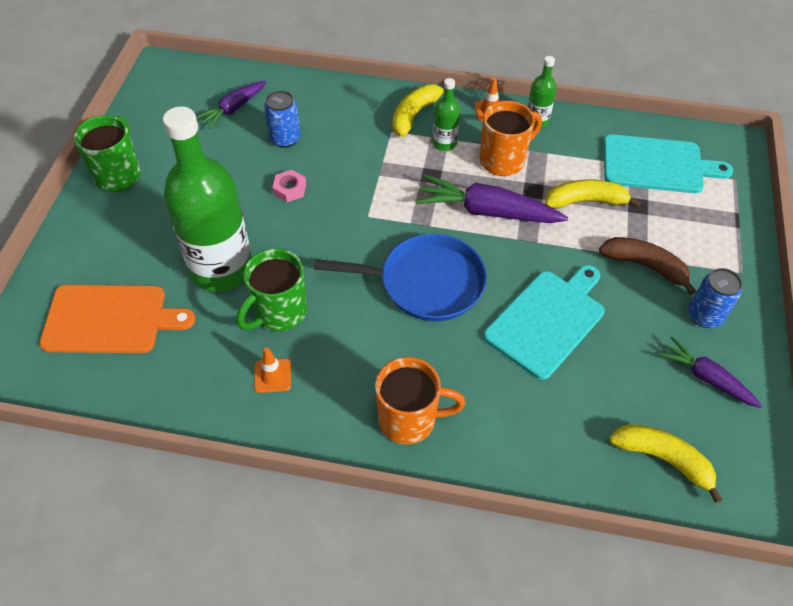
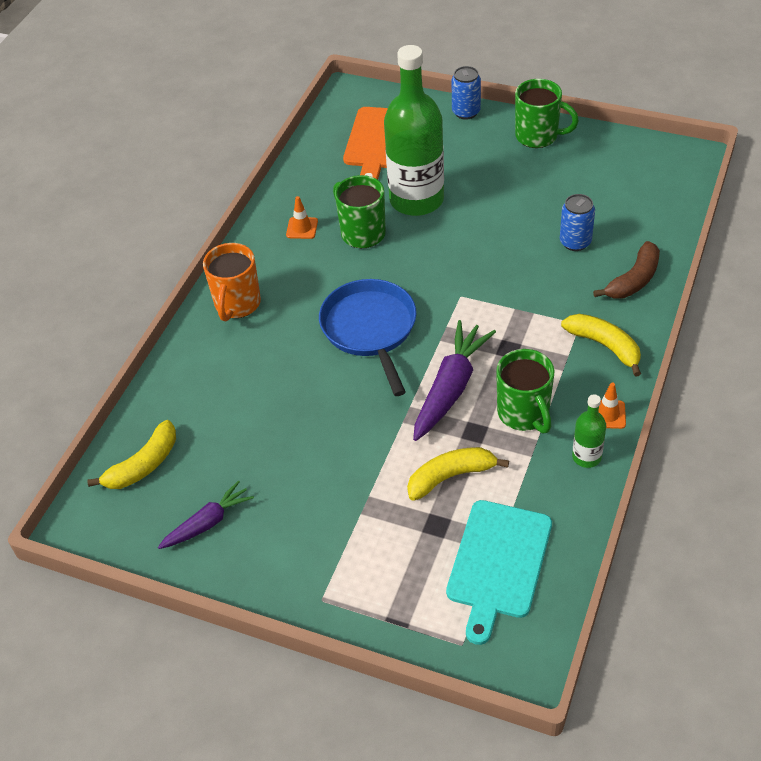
camera: 105 degrees right, 5 degrees down
(233, 109) = (623, 206): purple carrot -> none
(290, 189) = (504, 243): pink nut -> none
(425, 283) = (370, 329): blue pan -> blue pan turned 150 degrees clockwise
(444, 143) = (556, 366): green bottle -> none
(503, 160) = (524, 414): orange mug -> green mug
(547, 320) = (306, 412): turquoise cutting board -> none
(585, 201) = (451, 476): yellow banana -> yellow banana turned 120 degrees counterclockwise
(645, 266) = (351, 509): brown banana -> brown banana (633, 280)
(704, 316) = (276, 544): blue can -> blue can (466, 112)

